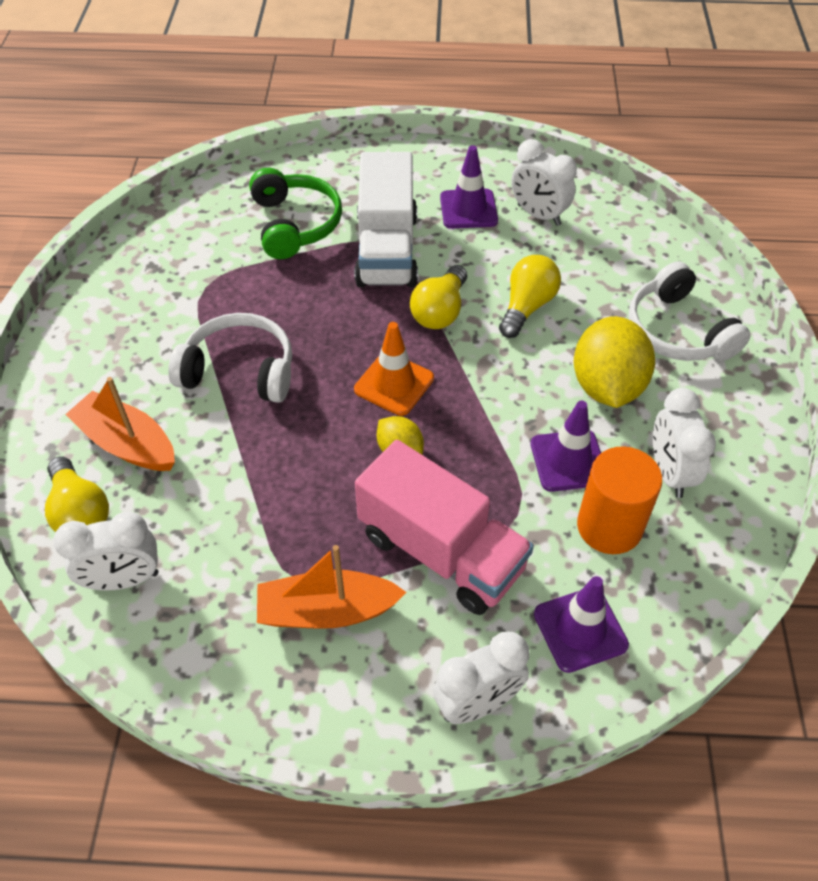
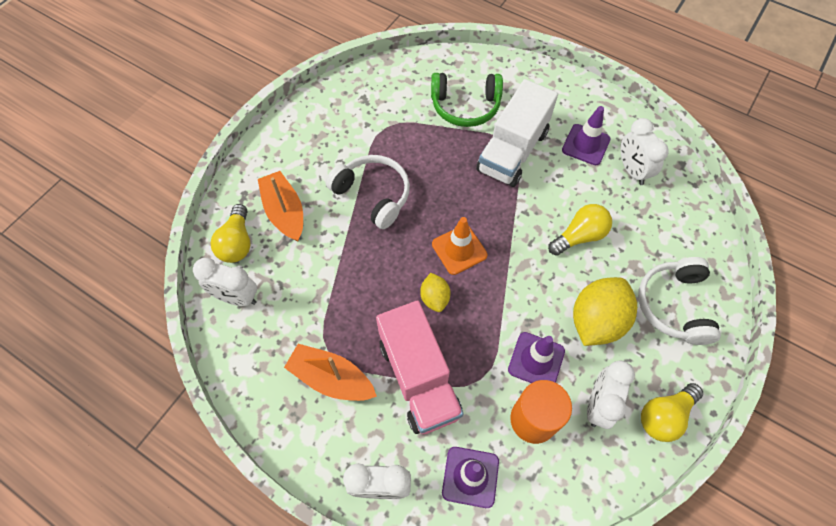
camera: 30 degrees right, 10 degrees up
(295, 224) = (465, 106): green headphones -> green headphones turned 75 degrees clockwise
(440, 311) = (519, 212): yellow light bulb -> yellow light bulb (664, 416)

